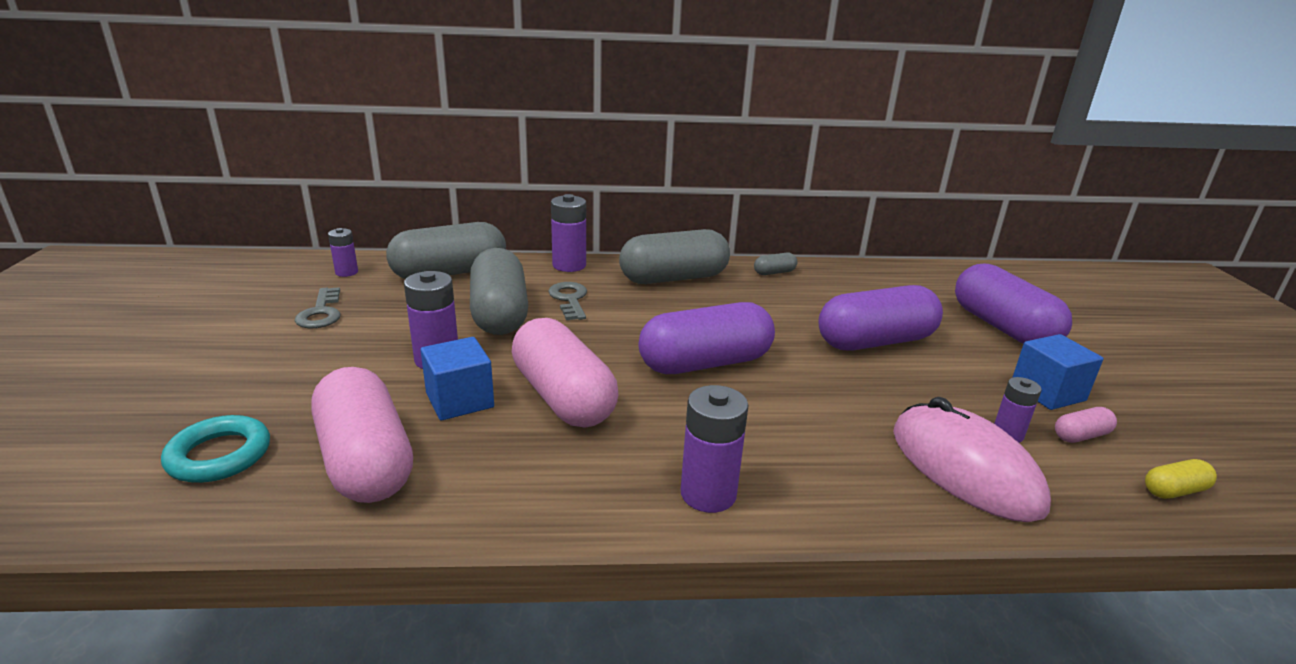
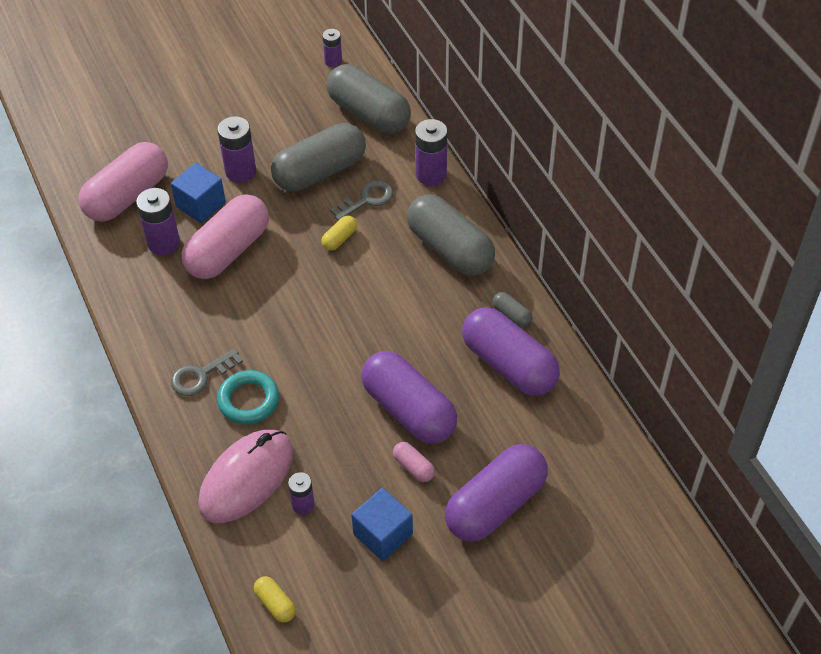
camera: 70 degrees right, 25 degrees up
(219, 455) = (107, 140): turquoise ring -> turquoise ring (248, 400)
(321, 313) = (267, 85): grey key -> grey key (201, 375)
(611, 325) = (339, 239): none -> yellow capsule
(705, 363) = (312, 310): purple capsule -> purple capsule (509, 365)
(708, 494) = (163, 351): purple battery -> purple battery (163, 243)
(1081, 436) = (324, 552): pink capsule -> pink capsule (413, 467)

